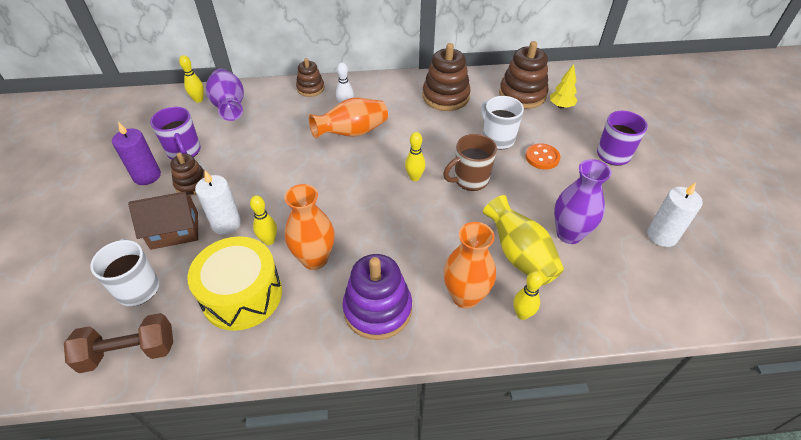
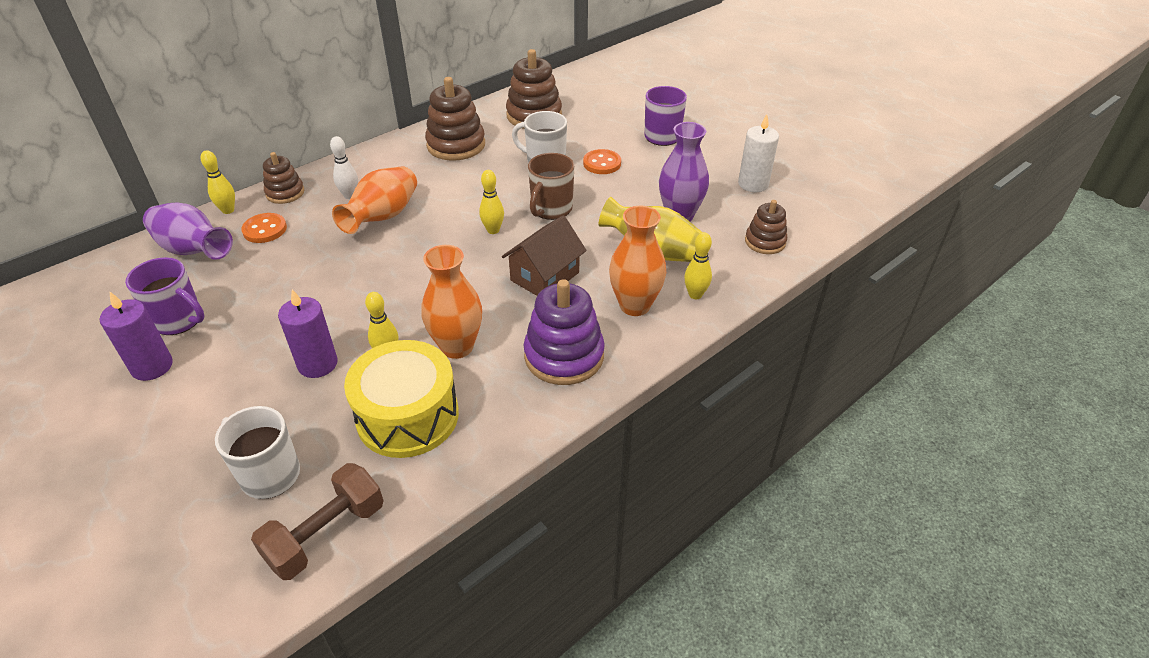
camera: 35 degrees left, 5 degrees down
(174, 230) = (256, 400): brown house -> brown house (545, 276)
(192, 184) = (227, 347): brown stacking toy -> brown stacking toy (765, 242)
(198, 100) = (137, 260): yellow bowling pin -> yellow bowling pin (228, 210)
(226, 224) = (317, 364): white candle -> purple candle
(278, 110) = (265, 229): none -> orange button
(561, 106) = (580, 113): yellow tree -> none

